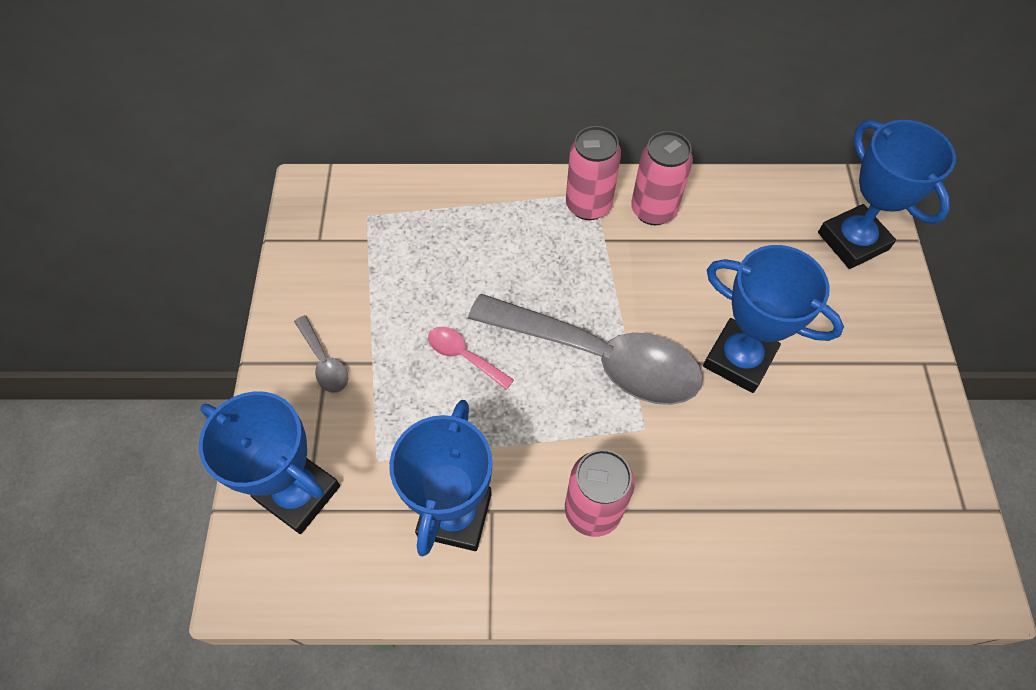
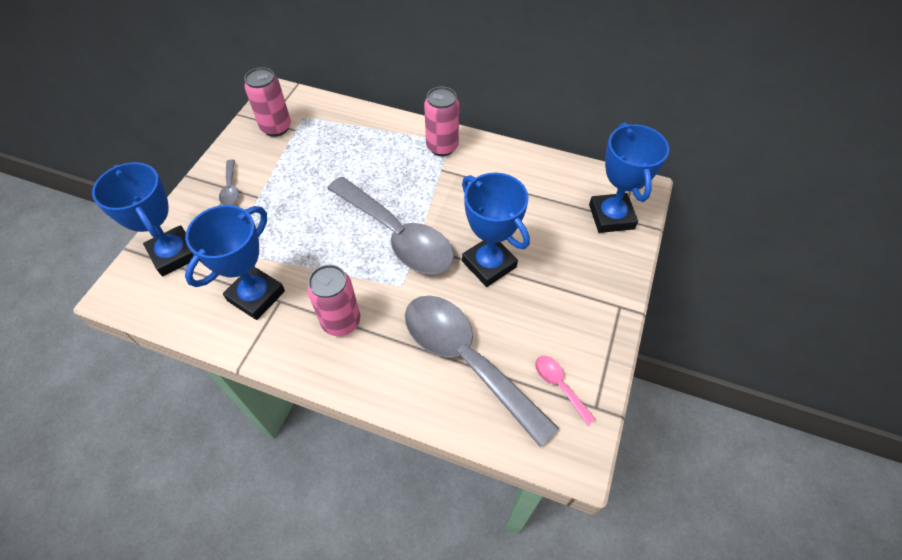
camera: 20 degrees right, 5 degrees down
(464, 356) = (314, 209): pink spoon -> pink spoon (559, 385)
(653, 210) = (483, 161): pink can -> pink can (276, 127)
(780, 504) = (466, 359): none -> grey spoon

